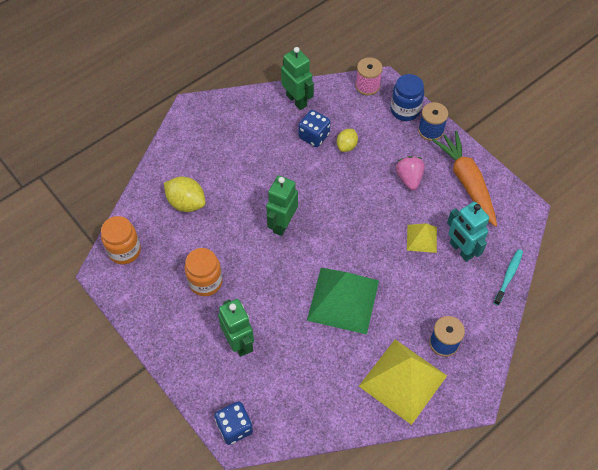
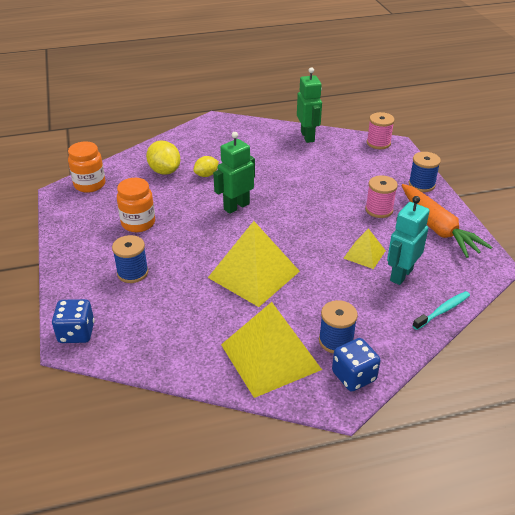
camera: 25 degrees right, 20 degrees down
(239, 343) = (132, 273): green robot -> blue spool
(314, 136) = (307, 160): blue dice -> blue dice (354, 376)
(343, 300) = (253, 274): green pyramid -> yellow pyramid
(346, 146) = (332, 174): yellow lemon -> yellow lemon (206, 175)
(405, 110) = (404, 166): blue jar -> none
(409, 178) = (379, 210): pink strawberry -> pink spool
(461, 250) = (401, 275): turquoise robot -> turquoise robot turned 45 degrees clockwise
(466, 182) = (437, 228): orange carrot -> orange carrot turned 150 degrees clockwise

